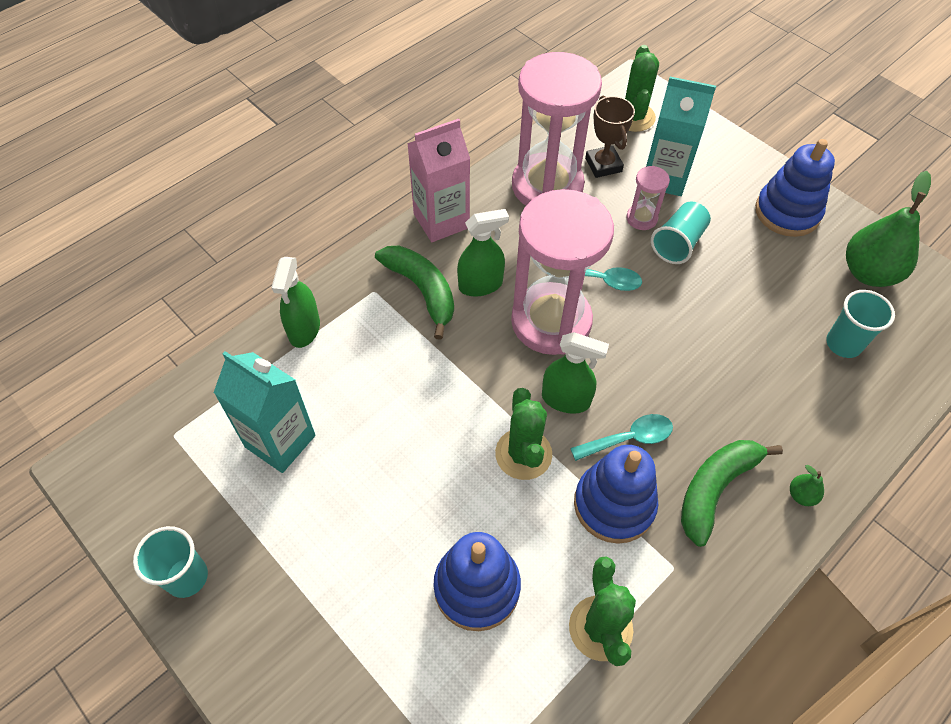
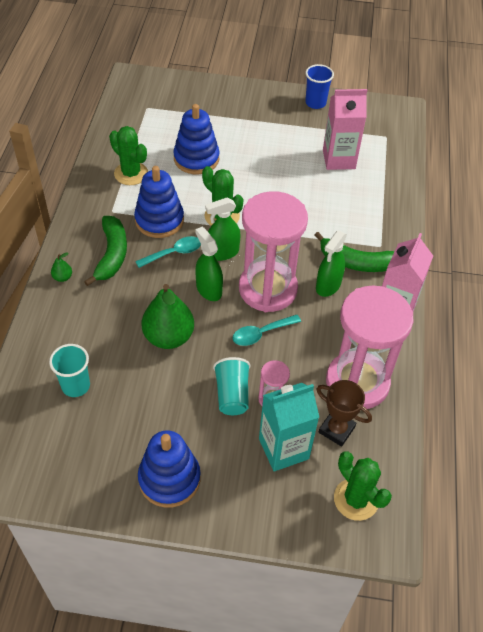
camera: 140 degrees right, 5 degrees down
(187, 577) = (315, 103): turquoise cup -> blue cup
(280, 441) = (339, 159): turquoise carton -> pink carton
(304, 329) = (390, 207): green spray bottle -> green spray bottle (209, 289)
(629, 438) = (174, 253): turquoise spoon -> turquoise spoon turned 150 degrees counterclockwise
(868, 273) = (80, 459): green pear -> green pear (168, 337)

